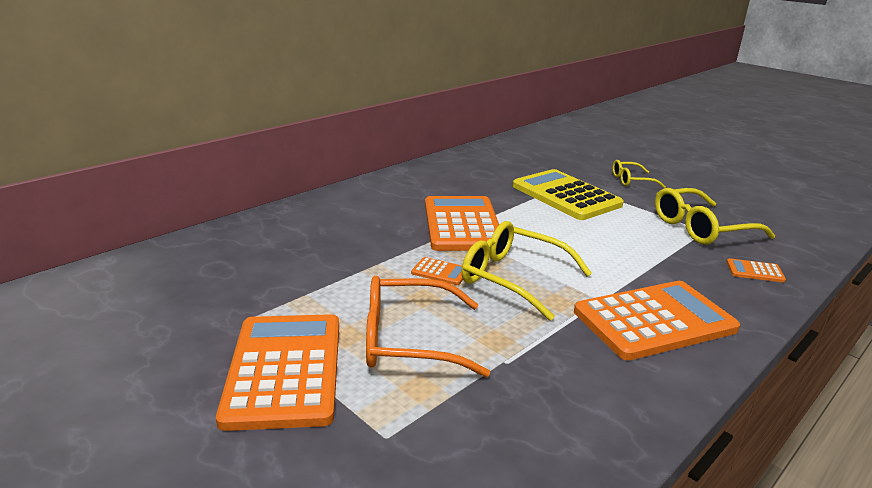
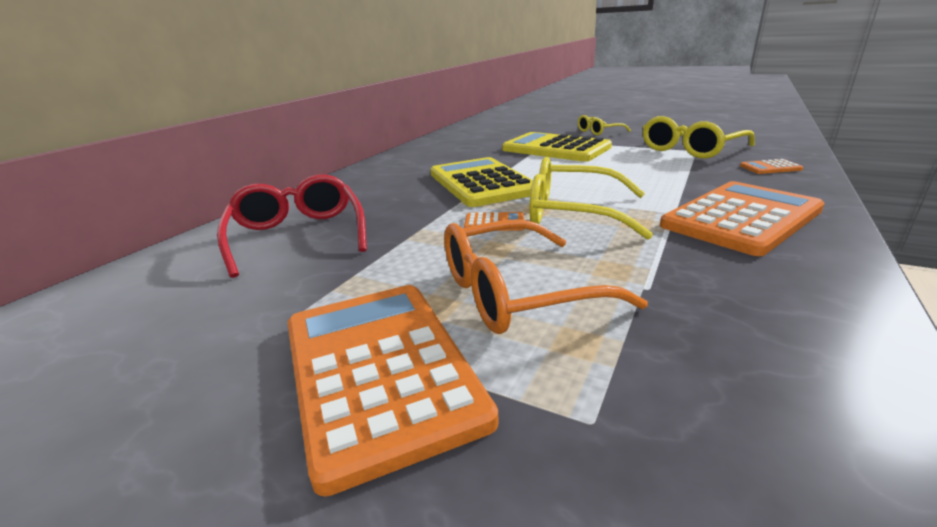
camera: 15 degrees left, 0 degrees up
(284, 246) = (298, 235): none -> red glasses
(462, 224) = (481, 183): orange calculator -> yellow calculator

